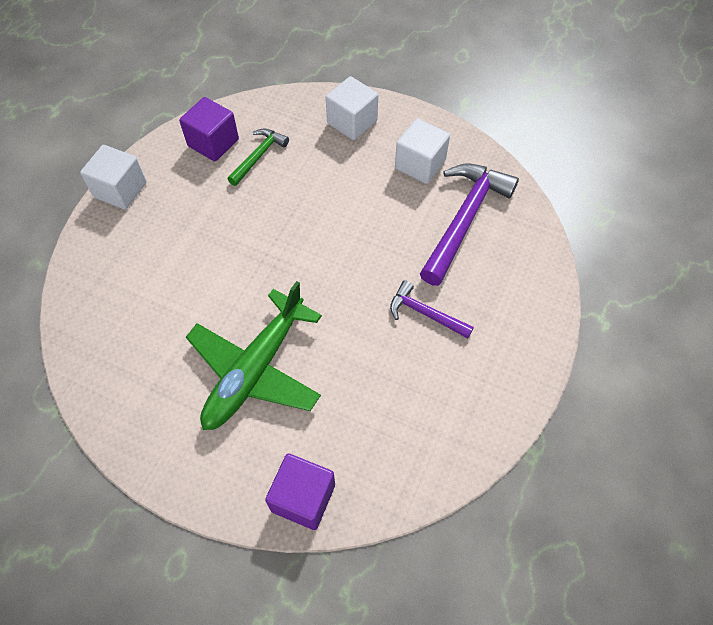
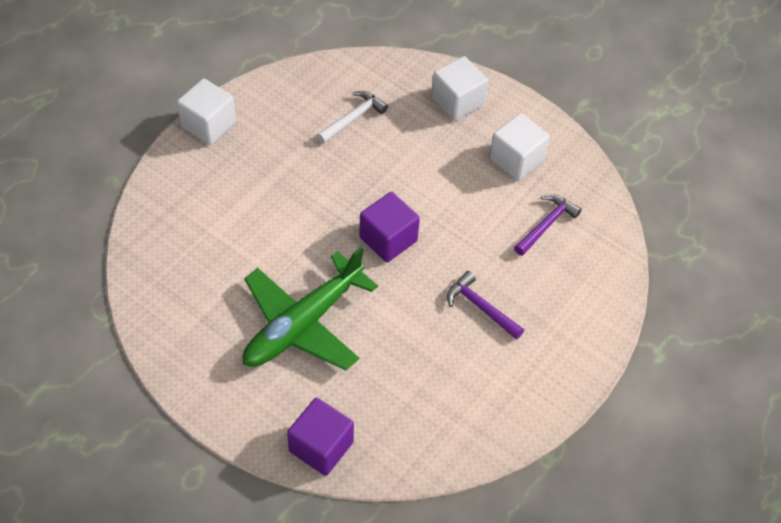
camera: 10 degrees right, 5 degrees down
(213, 143) = (310, 95): purple cube -> purple cube (388, 239)
(258, 156) = (353, 118): green hammer -> white hammer
(464, 220) = (546, 225): purple hammer -> purple hammer, size x0.54

